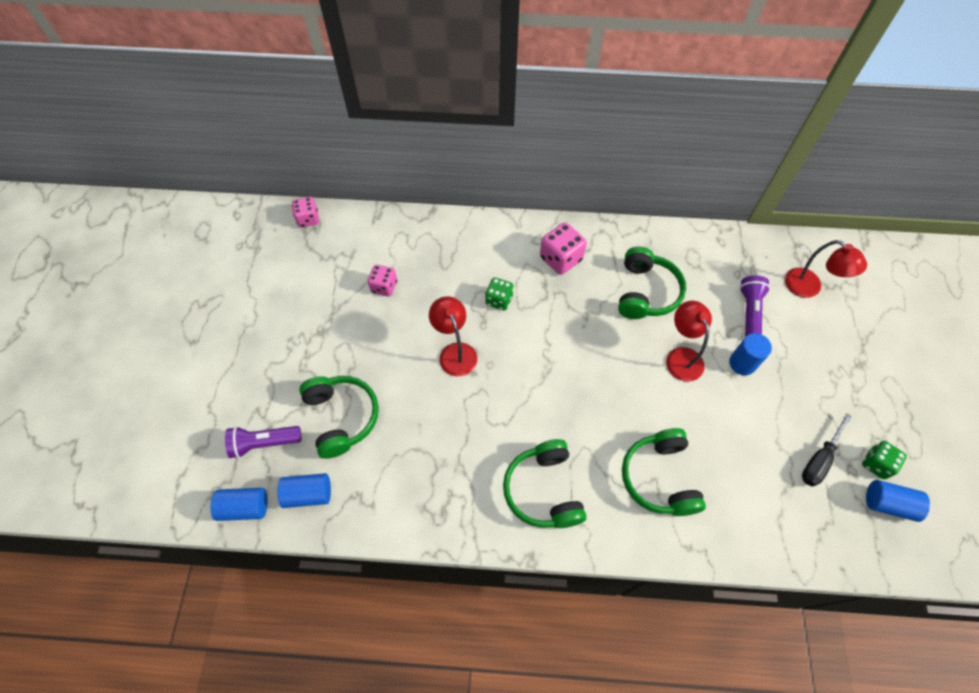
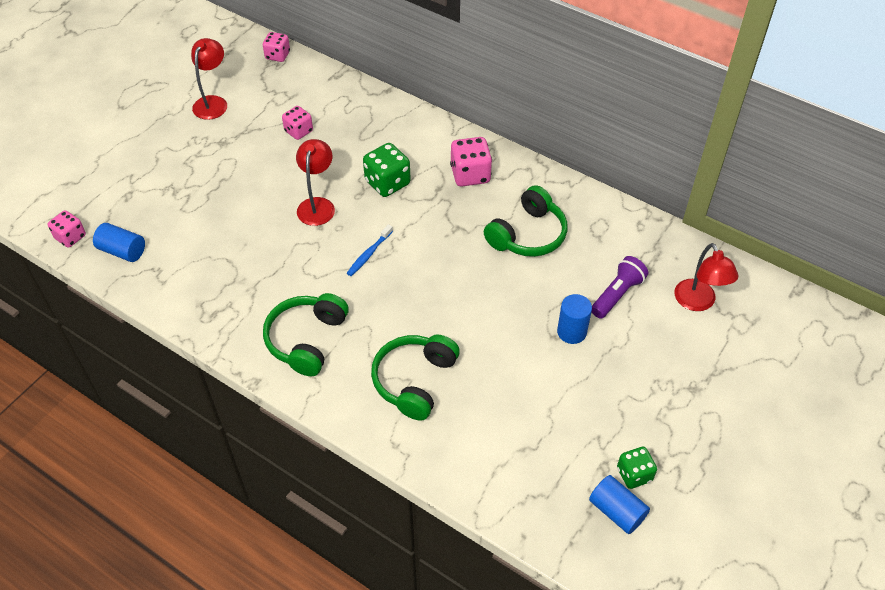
camera: 30 degrees right, 10 degrees down
(244, 507) = (70, 237): blue cylinder -> pink dice
(264, 443) = (118, 201): purple flashlight -> none
(341, 417) = (189, 210): green headphones -> none
(499, 300) = (387, 183): green dice -> green dice, size x1.52
(534, 377) = (369, 254): none -> blue toothbrush
(681, 356) = (516, 300): red lamp -> red lamp (213, 102)
(819, 459) = (579, 442): black screwdriver -> none

